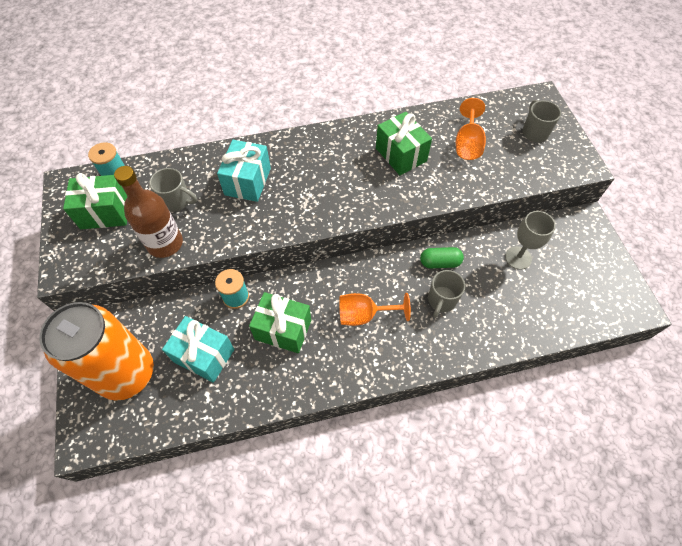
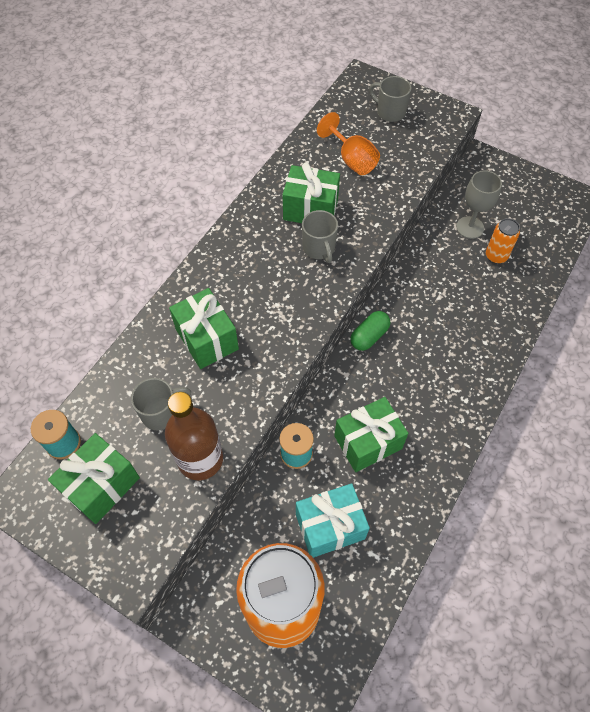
camera: 45 degrees left, 0 degrees up
(247, 181) = (207, 339): turquoise gift -> green gift
(364, 315) = (414, 371): orange goblet -> none
(440, 262) = (421, 279): green capsule -> green capsule (369, 336)
(441, 300) = (455, 307): grey mug -> grey mug (319, 248)
(515, 292) = (496, 256): none -> orange can

